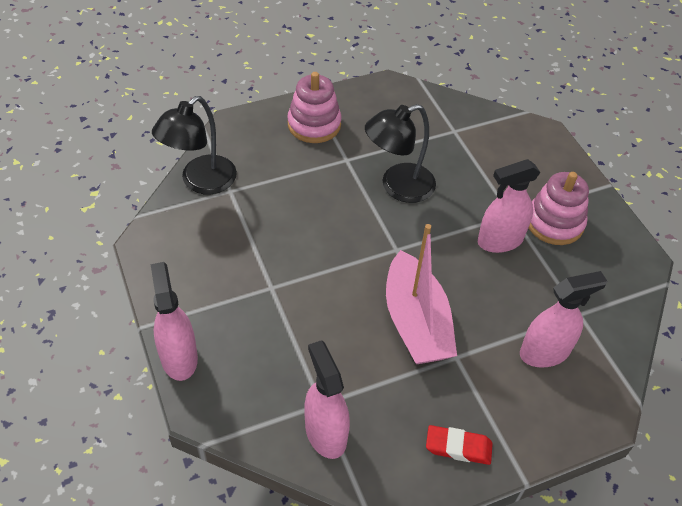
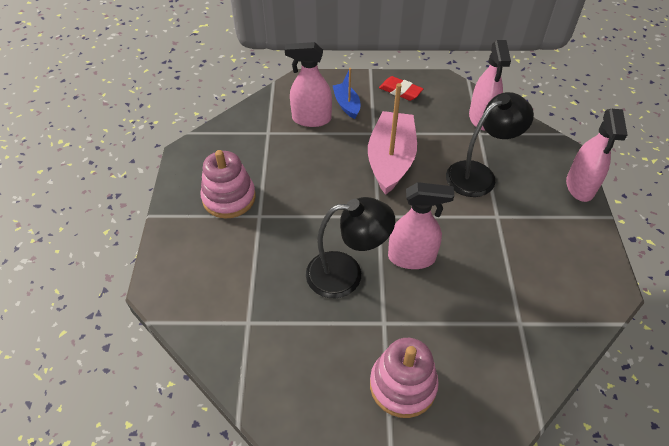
camera: 155 degrees left, 0 degrees up
(201, 182) = (551, 344): black lamp -> black lamp (479, 174)
(500, 240) = (286, 197): pink spray bottle -> pink spray bottle (412, 257)
(516, 392) = (347, 105): none -> blue boat

